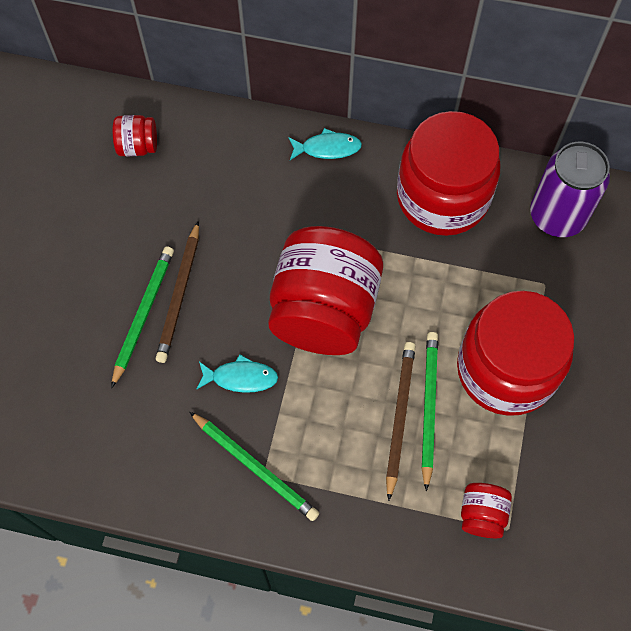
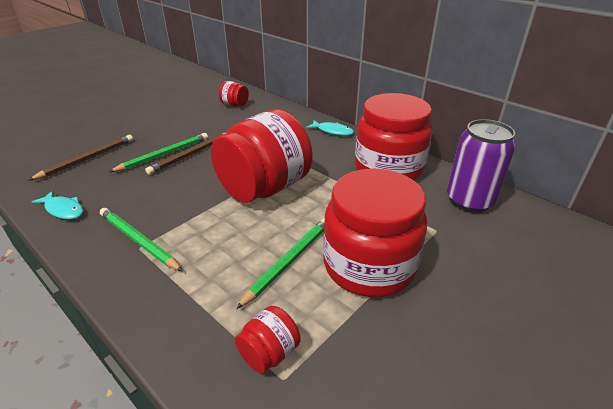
camera: 30 degrees right, 30 degrees down
(240, 377) = (182, 197): turquoise fish -> turquoise fish (63, 210)
(255, 466) = (138, 241): green pencil -> green pencil turned 150 degrees clockwise
(399, 417) = (261, 257): brown pencil -> brown pencil (87, 159)

